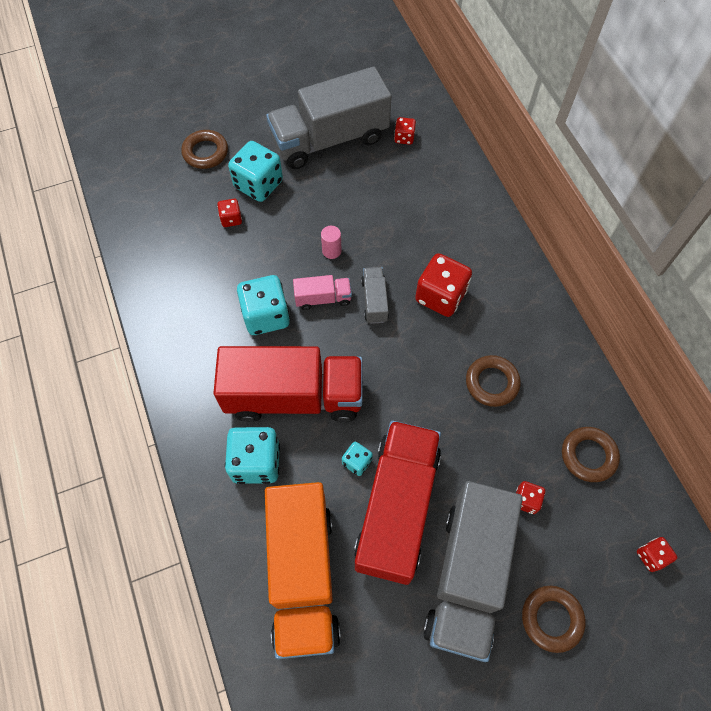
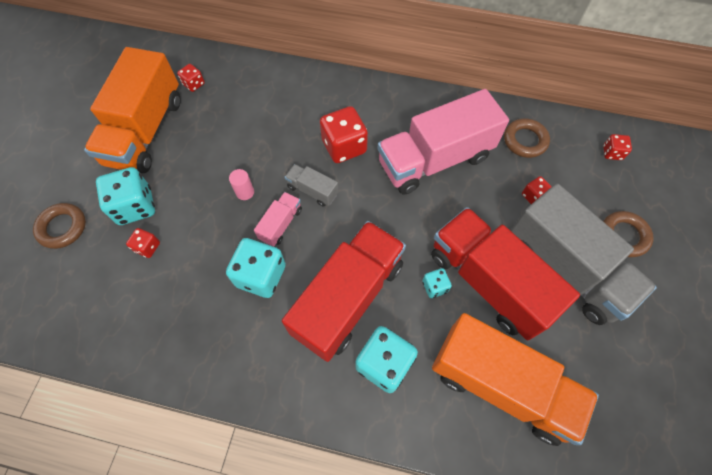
camera: 55 degrees left, 0 degrees up
(330, 139) = (145, 131): grey truck -> orange truck
(492, 383) = (434, 160): brown ring -> pink truck

